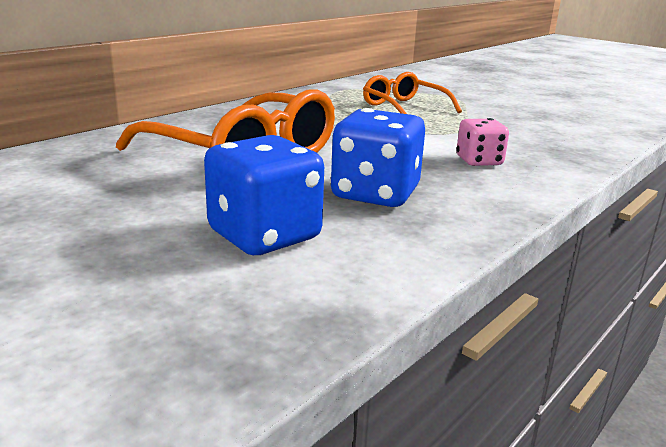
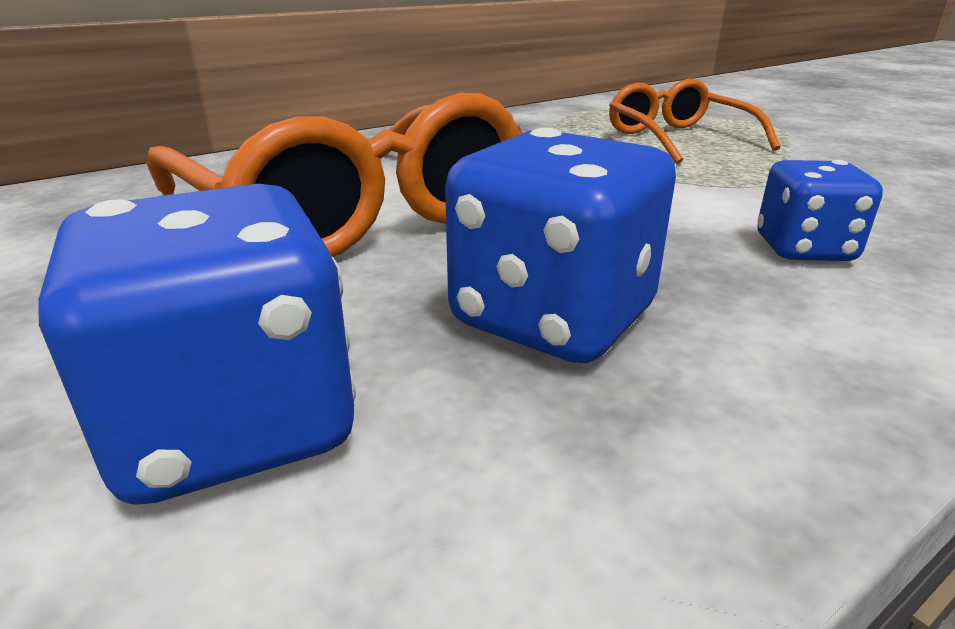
camera: 15 degrees right, 5 degrees up
(479, 161) = (804, 249): pink dice -> blue dice

